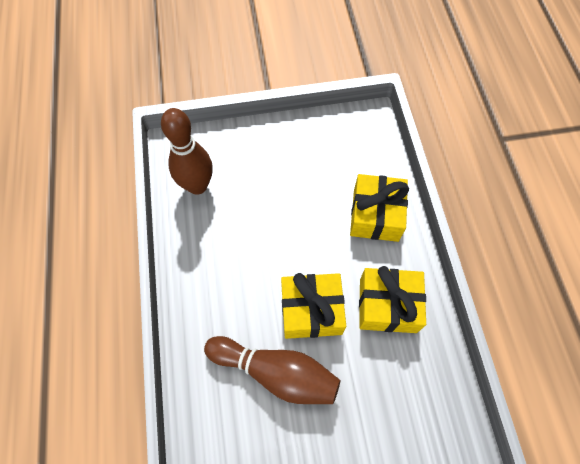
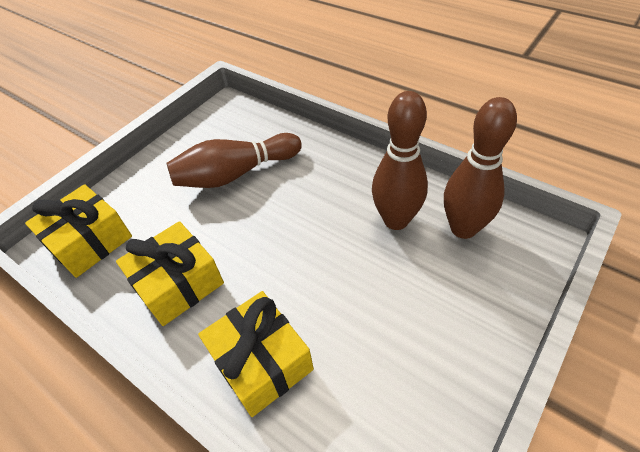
camera: 140 degrees right, 15 degrees down
(223, 225) = (396, 220): none -> brown bowling pin
(311, 310) = (246, 226): yellow gift -> yellow gift (90, 242)

